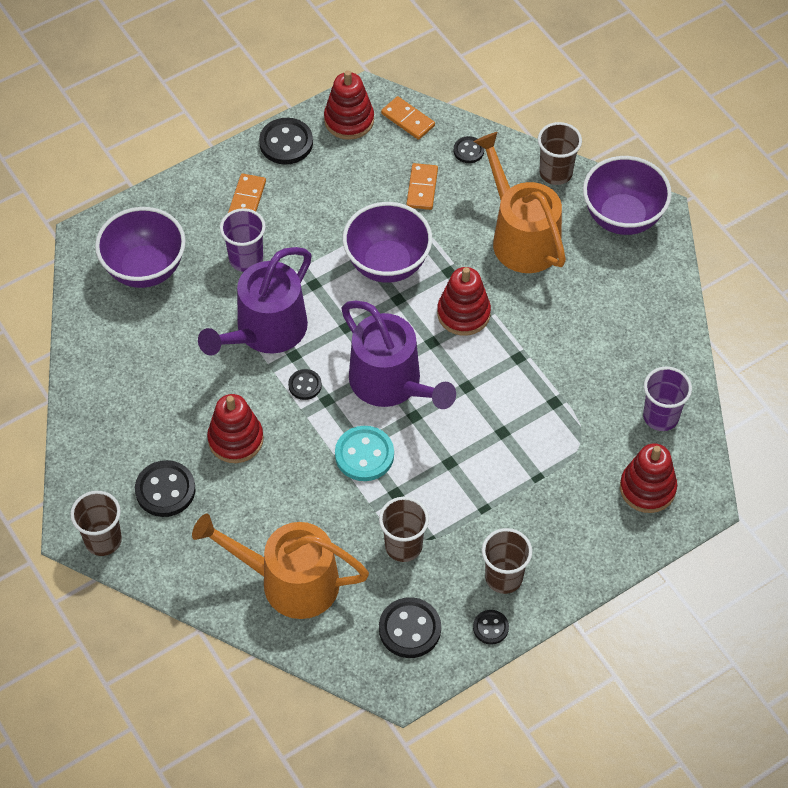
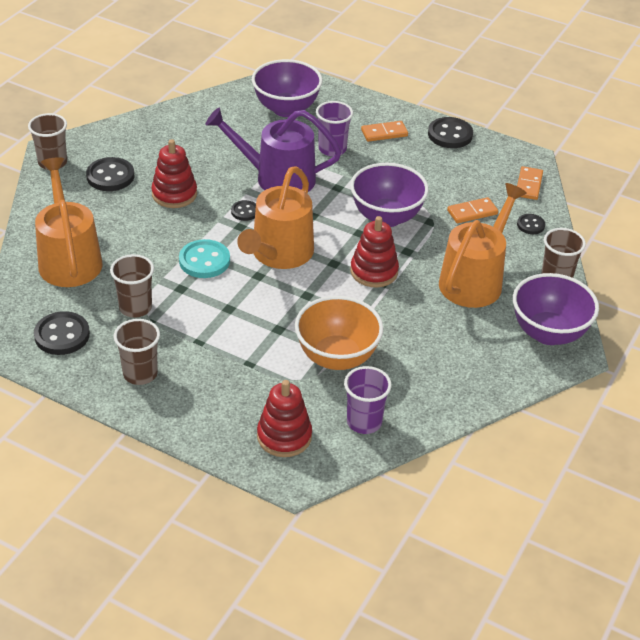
camera: 60 degrees right, 15 degrees down
(349, 120) = (499, 157): red stacking toy -> none
(391, 383) = (279, 254): purple watering can -> orange watering can
(490, 628) = (88, 381): black button -> none
(567, 400) = (337, 357): none -> orange bowl

